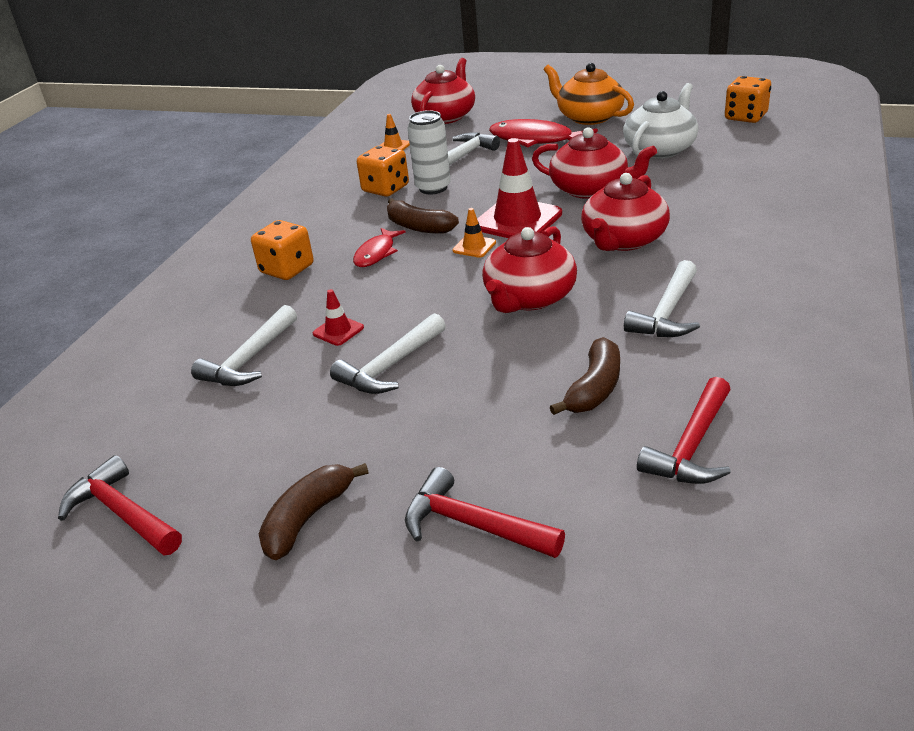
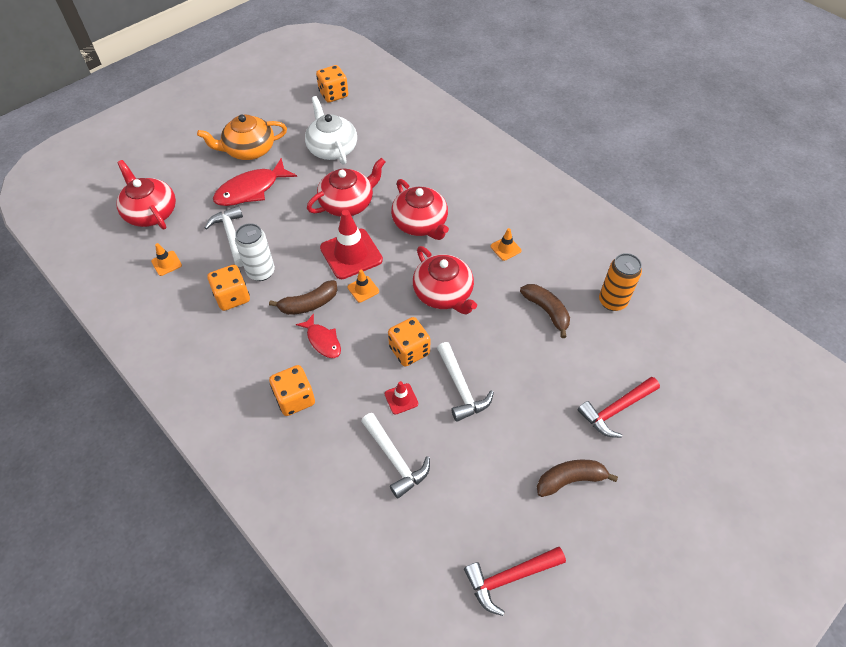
camera: 65 degrees left, 20 degrees up
(308, 518) = (570, 479): brown banana -> brown banana turned 105 degrees clockwise
(414, 309) = (409, 350): none -> orange dice
(667, 313) = (505, 248): white hammer -> orange traffic cone
(691, 446) = (612, 301): red hammer -> orange can

